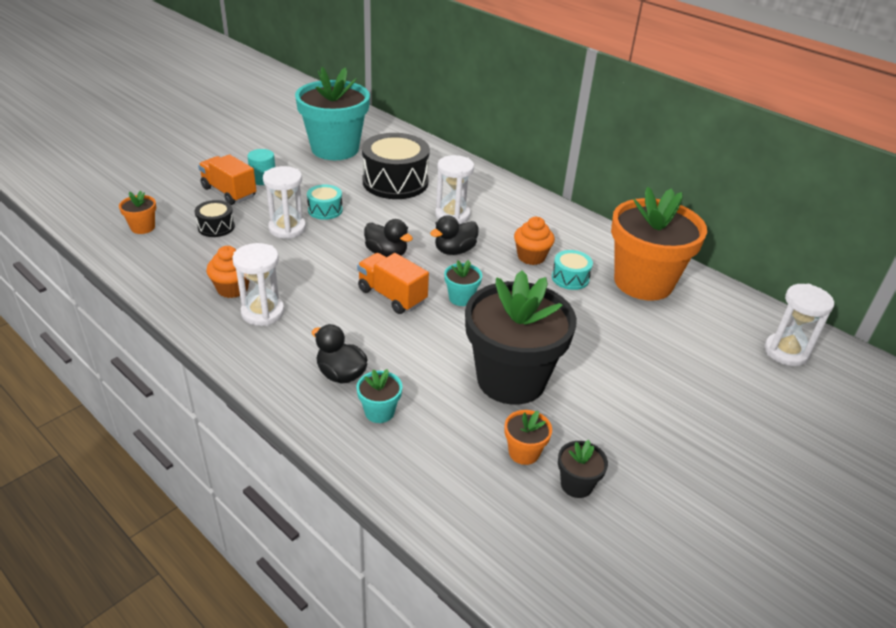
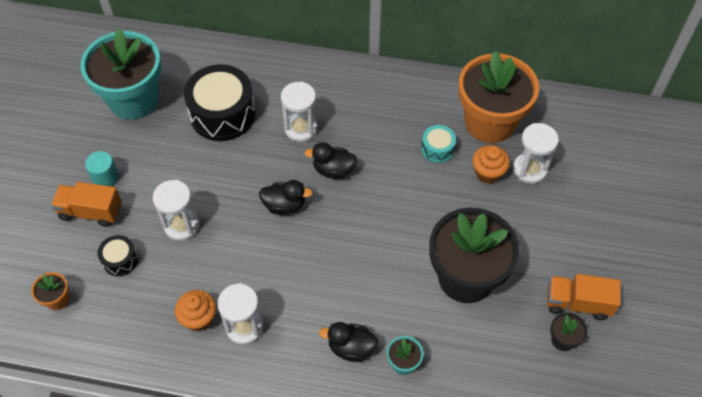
camera: 30 degrees left, 20 degrees up
(325, 210) = (193, 184): turquoise drum -> none
(392, 296) = (325, 249): orange truck -> orange truck (577, 303)
(454, 251) = (333, 170): black duck -> black duck turned 75 degrees clockwise
(461, 298) = (376, 219): turquoise flower pot -> none
(523, 452) = (516, 335): orange flower pot -> none
(531, 257) = (394, 142): orange cupcake -> orange cupcake (488, 173)
(786, 352) = (618, 138): white hourglass -> white hourglass (529, 169)

